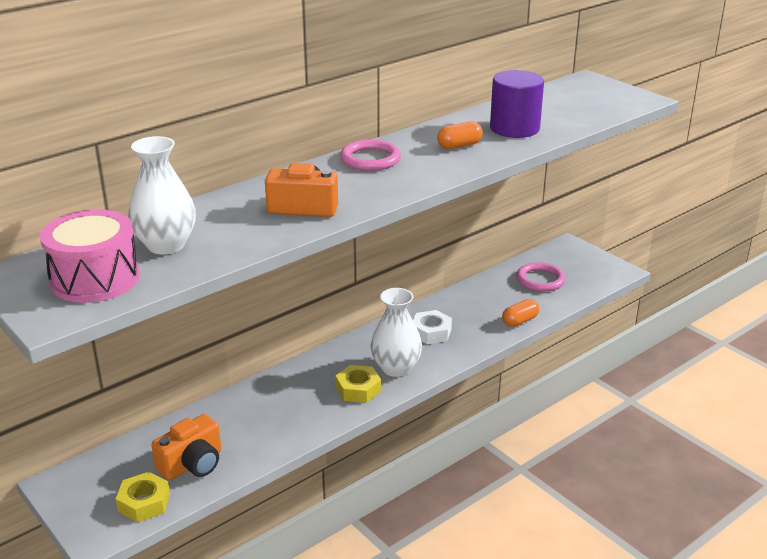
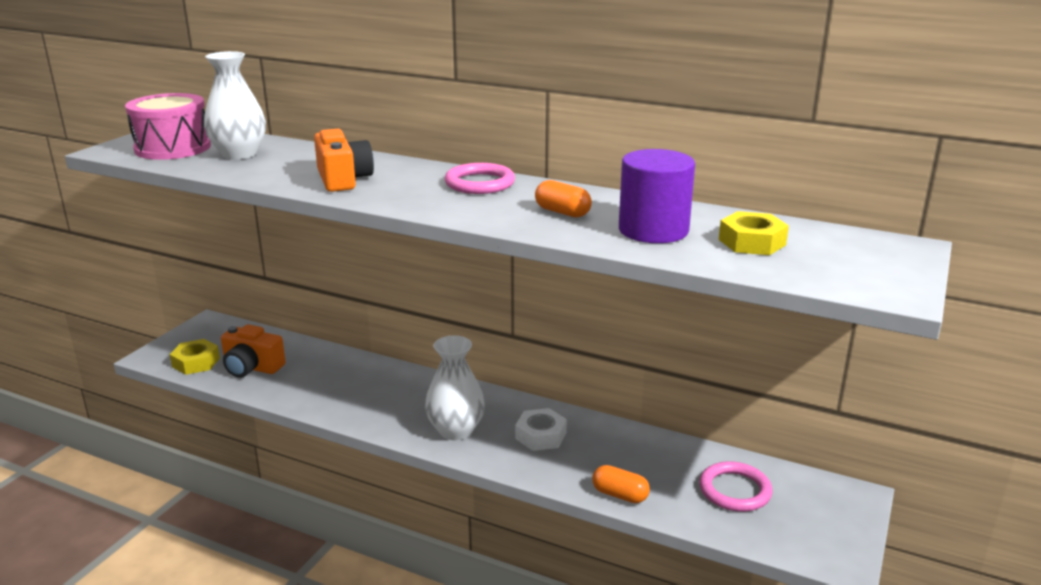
camera: 65 degrees right, 5 degrees down
(358, 389) = (404, 418): yellow nut -> yellow nut (752, 242)

